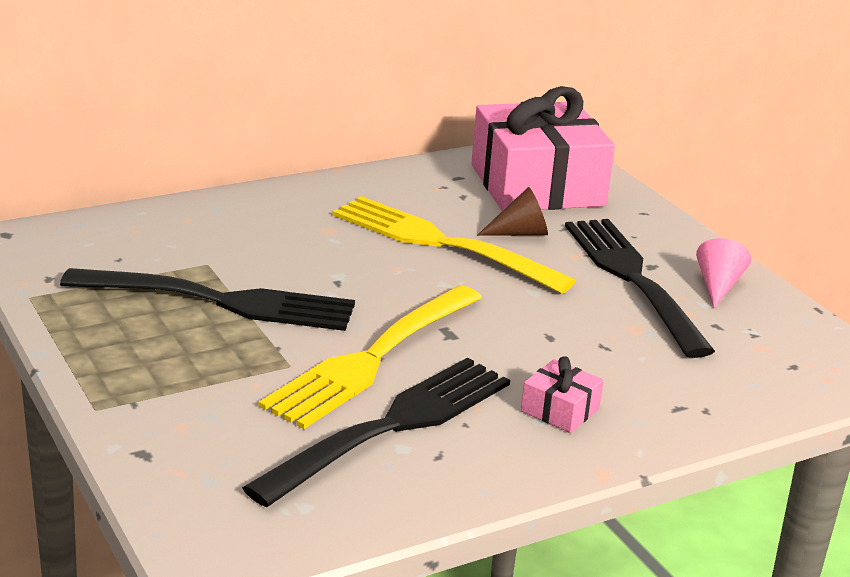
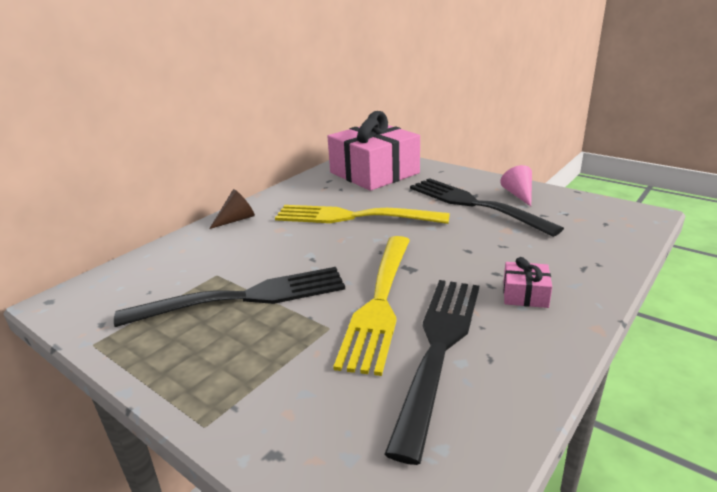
camera: 20 degrees left, 0 degrees up
(520, 233) = (390, 198): brown cone -> brown cone (236, 220)

